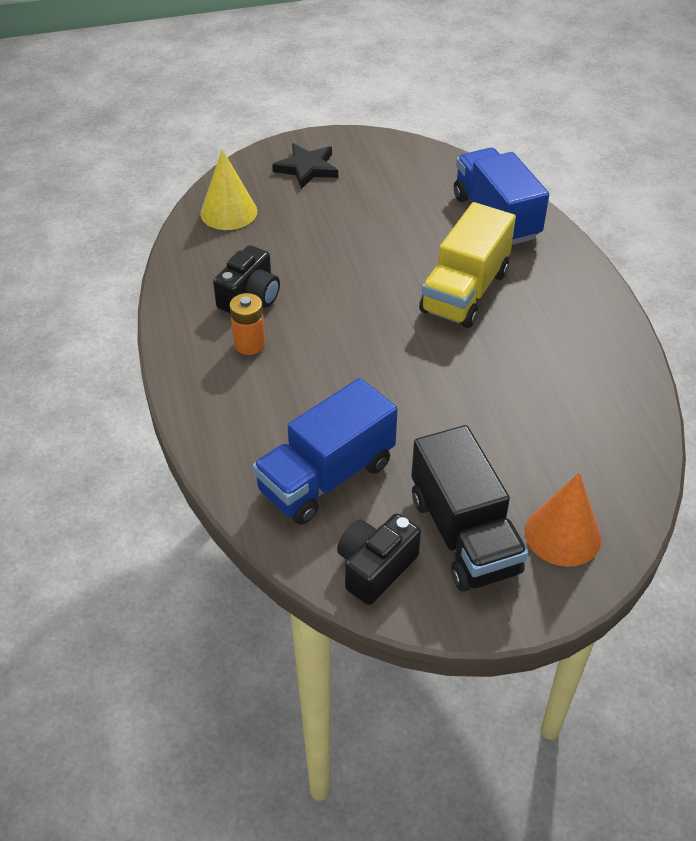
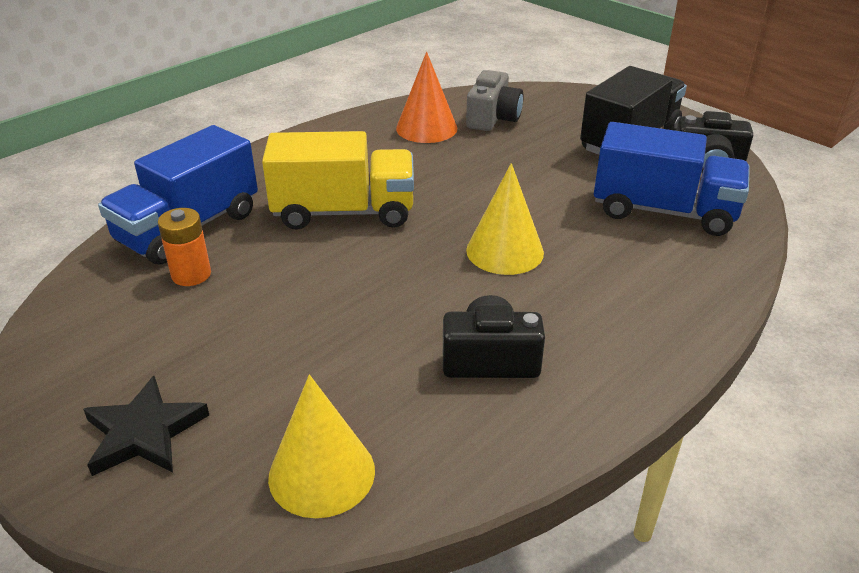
camera: 120 degrees left, 10 degrees down
(249, 344) = (566, 323): orange battery -> orange battery (191, 274)
(349, 352) = (505, 251): none -> yellow cone
(563, 534) = (578, 109): orange cone -> orange cone (426, 128)
(579, 450) = (493, 118): none -> grey camera

